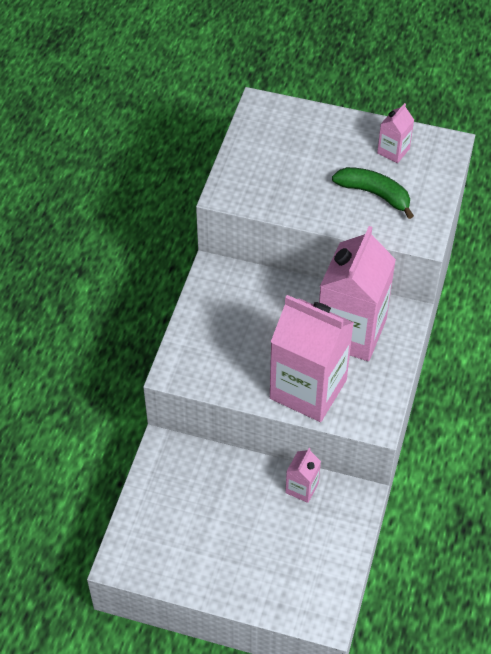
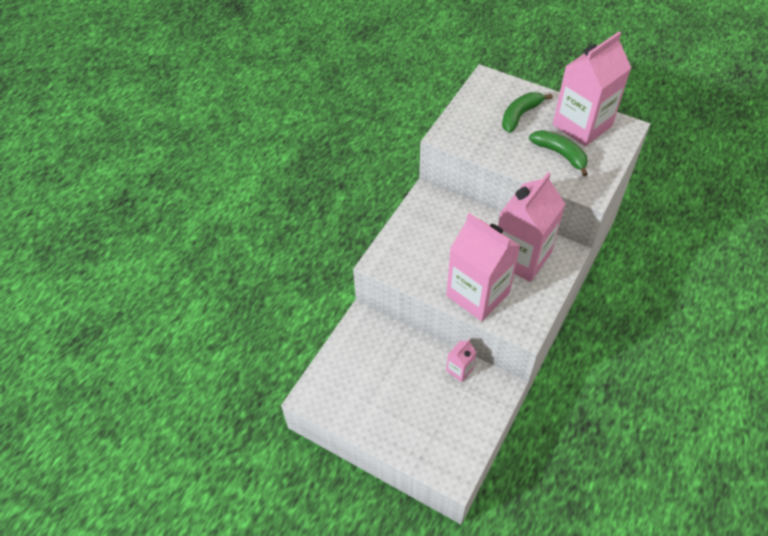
camera: 15 degrees right, 0 degrees up
(314, 150) = (520, 115): none -> green banana
(393, 151) = (582, 125): pink carton -> pink carton, size x2.25

